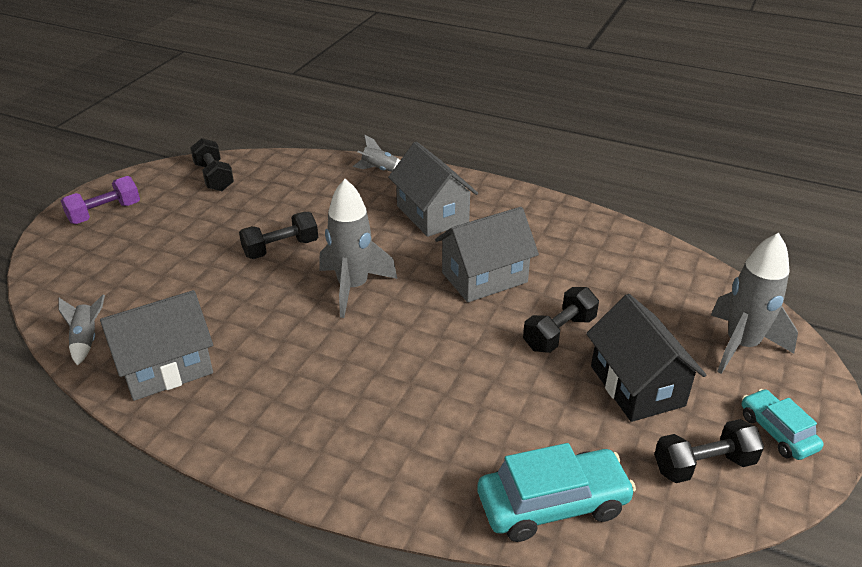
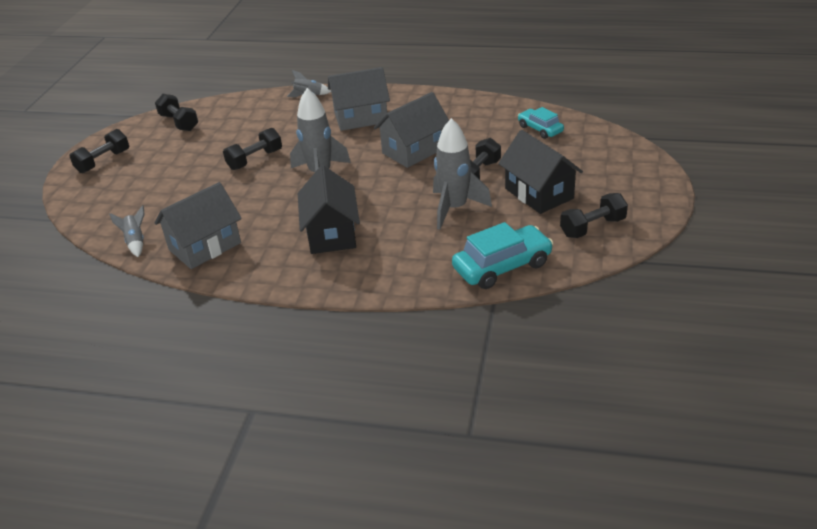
camera: 10 degrees left, 0 degrees up
(105, 213) = (103, 161): purple dumbbell -> black dumbbell
(334, 386) = (331, 233): none -> black house
(432, 214) = (361, 118): grey house -> grey house turned 60 degrees counterclockwise
(741, 345) = (602, 158): grey rocket -> grey rocket (454, 208)
(777, 432) = (635, 201): turquoise car -> turquoise car (540, 129)

